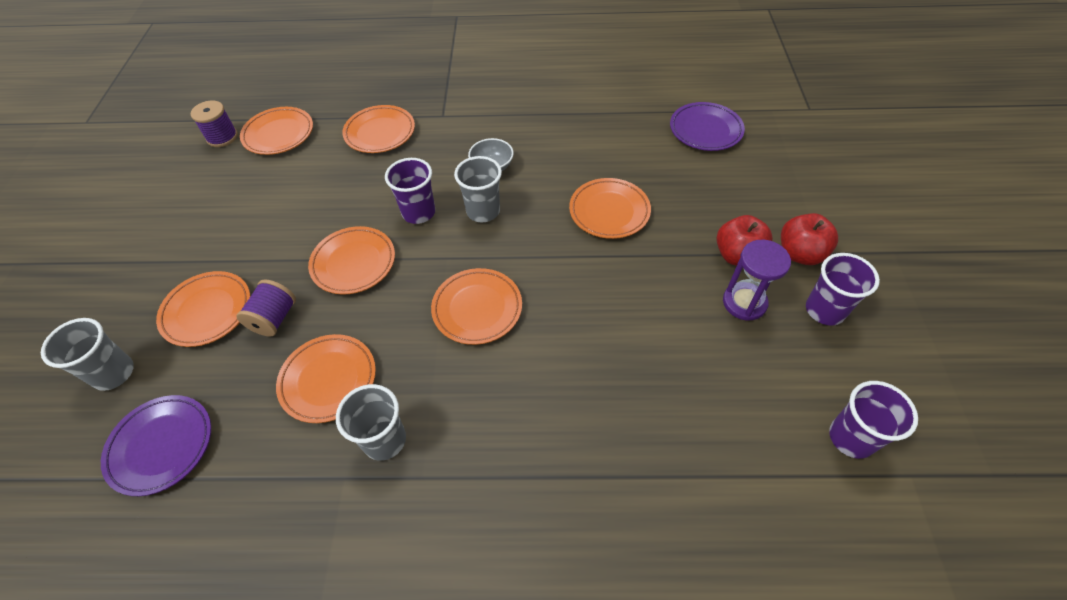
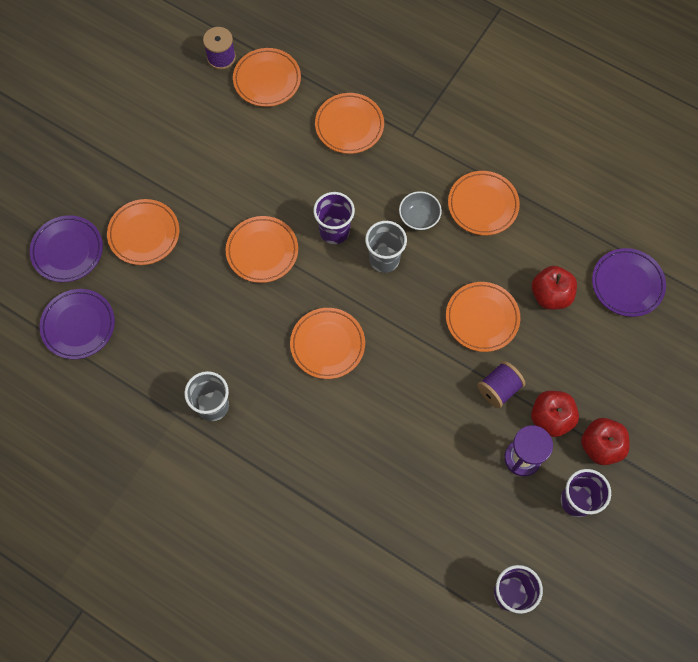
camera: 30 degrees right, 15 degrees up
(114, 373) = (67, 251): grey cup -> purple plate
(274, 318) = (186, 268): purple spool -> purple spool (499, 389)
(328, 380) = (199, 340): orange plate -> orange plate (483, 205)
(652, 166) = (550, 295): none -> red apple

